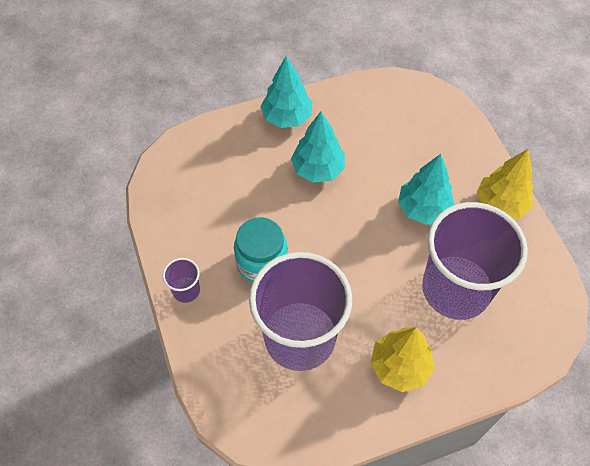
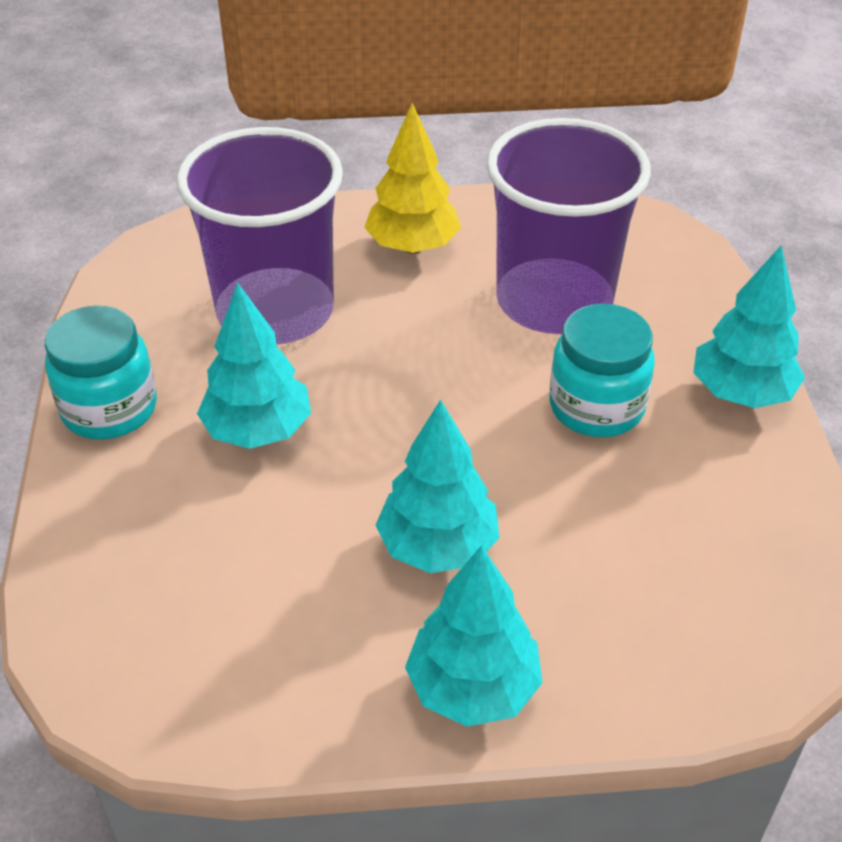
camera: 165 degrees left, 15 degrees down
(186, 290) = (741, 393): purple cup -> turquoise tree
(500, 204) = (109, 409): yellow tree -> turquoise jar

